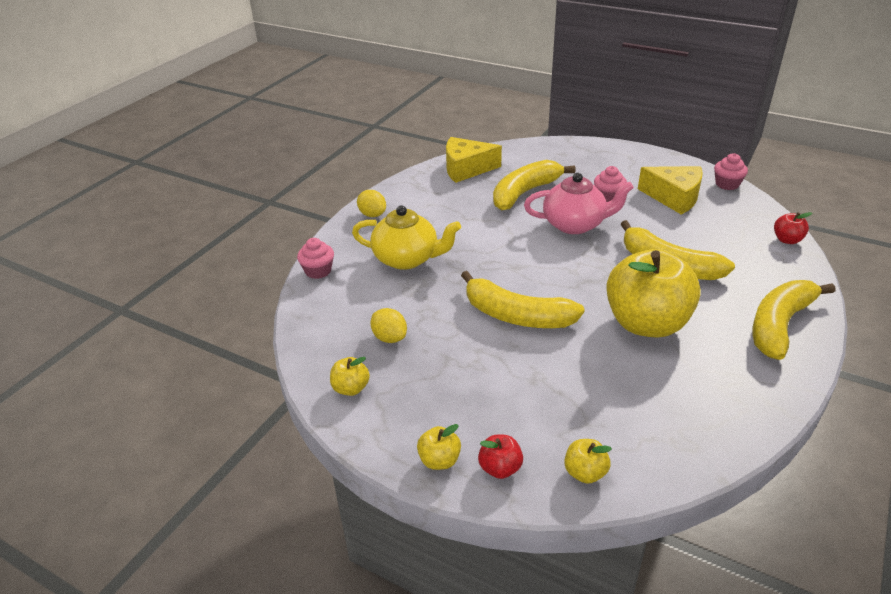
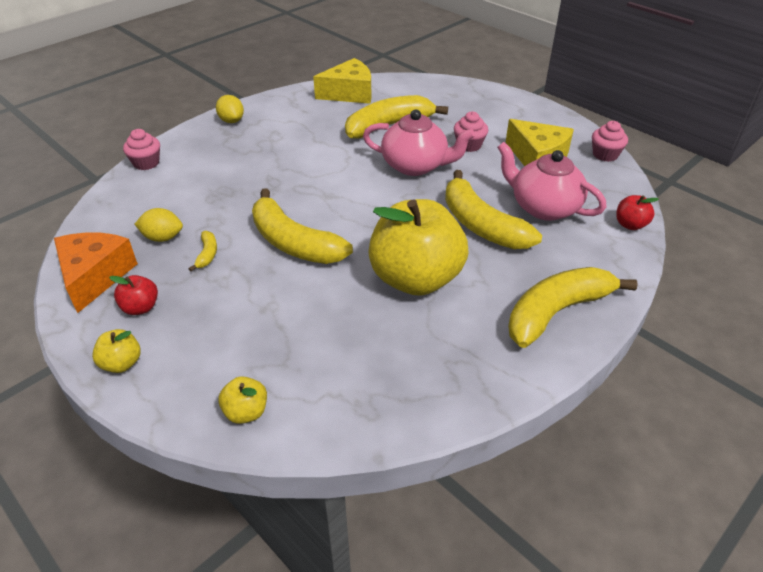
camera: 15 degrees right, 5 degrees up
(351, 388) = (95, 276): yellow apple -> orange cheese
(389, 338) = (163, 238): yellow lemon -> yellow lemon turned 60 degrees counterclockwise
(407, 259) = (232, 167): yellow teapot -> none
(444, 343) = (207, 254): none -> yellow banana
(466, 169) = (349, 93): yellow cheese -> yellow cheese turned 150 degrees clockwise
(500, 468) = (170, 386): red apple -> red apple (140, 307)
(708, 239) = (543, 207): none -> pink teapot

